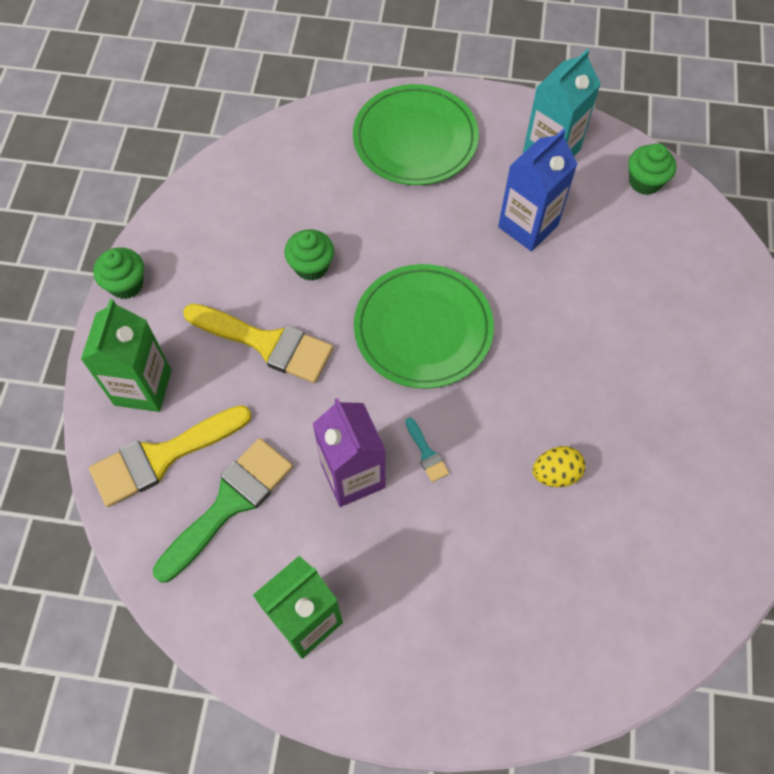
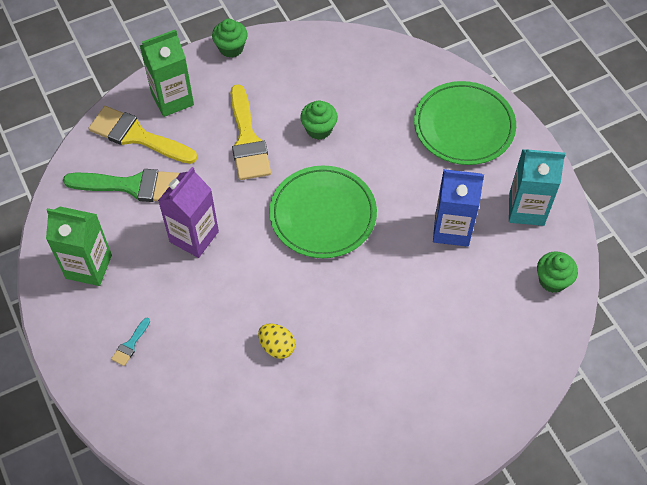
camera: 55 degrees right, 5 degrees down
(426, 453) = (237, 267): turquoise brush -> turquoise brush (130, 344)

